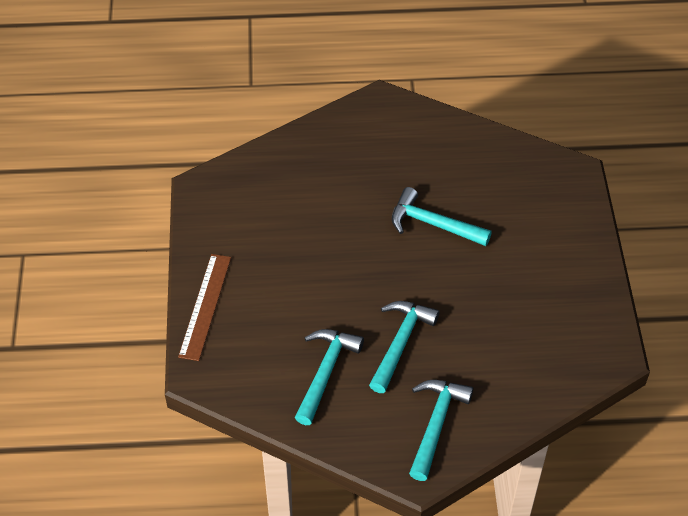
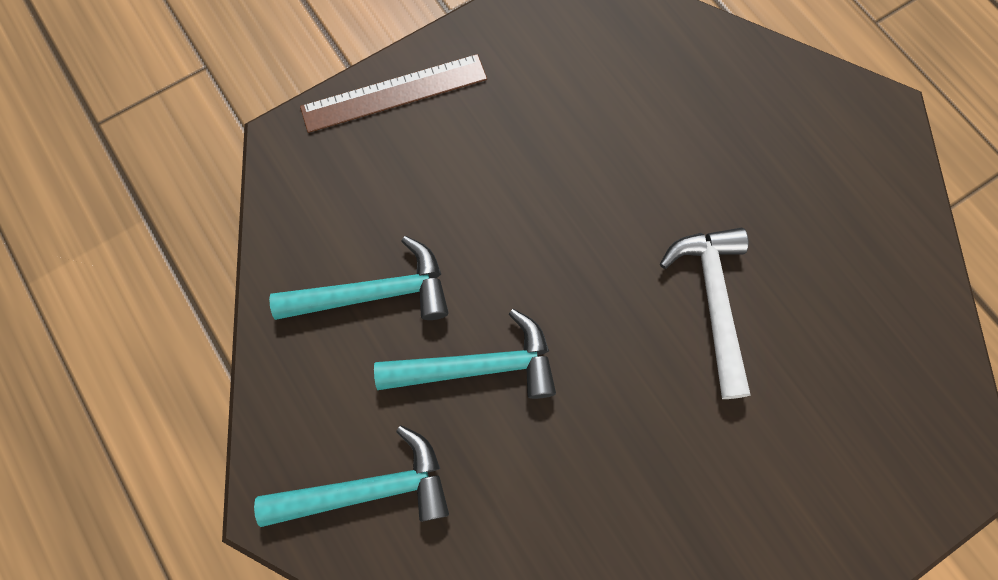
camera: 60 degrees right, 20 degrees up
(433, 224) = (712, 302): turquoise hammer -> white hammer

